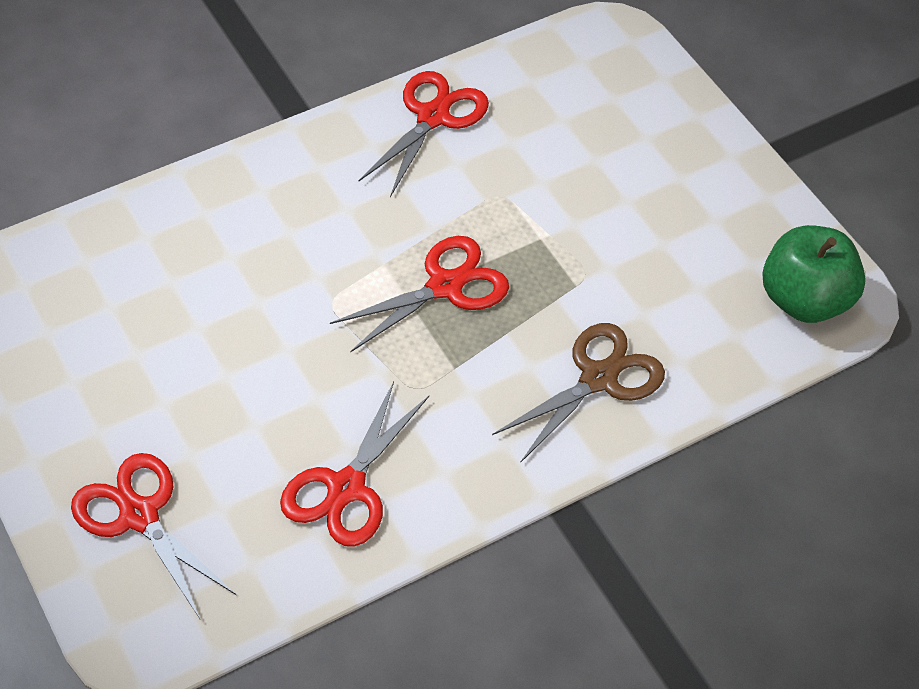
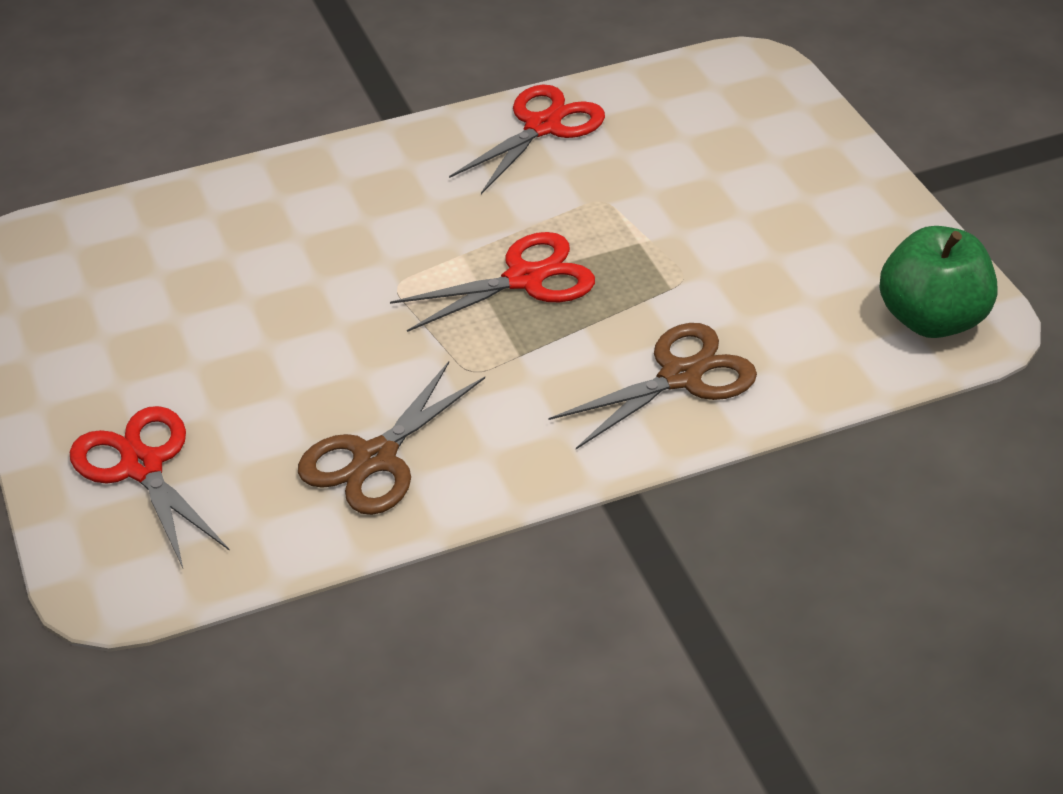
camera: 10 degrees right, 10 degrees down
(346, 488) = (375, 459): red scissors -> brown scissors

